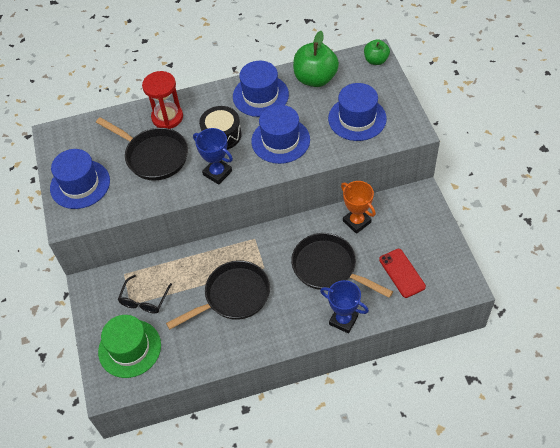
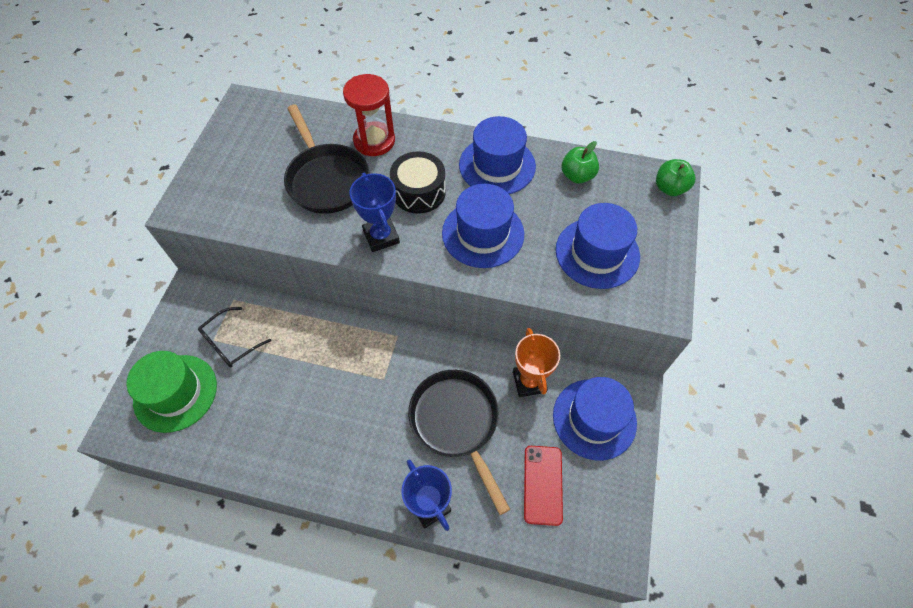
camera: 25 degrees right, 5 degrees up
(80, 184) = (227, 173): blue hat -> blue hat (594, 419)
(233, 296) = (325, 395): black pan -> none
(315, 79) = (577, 176): green apple -> green apple, size x0.58

